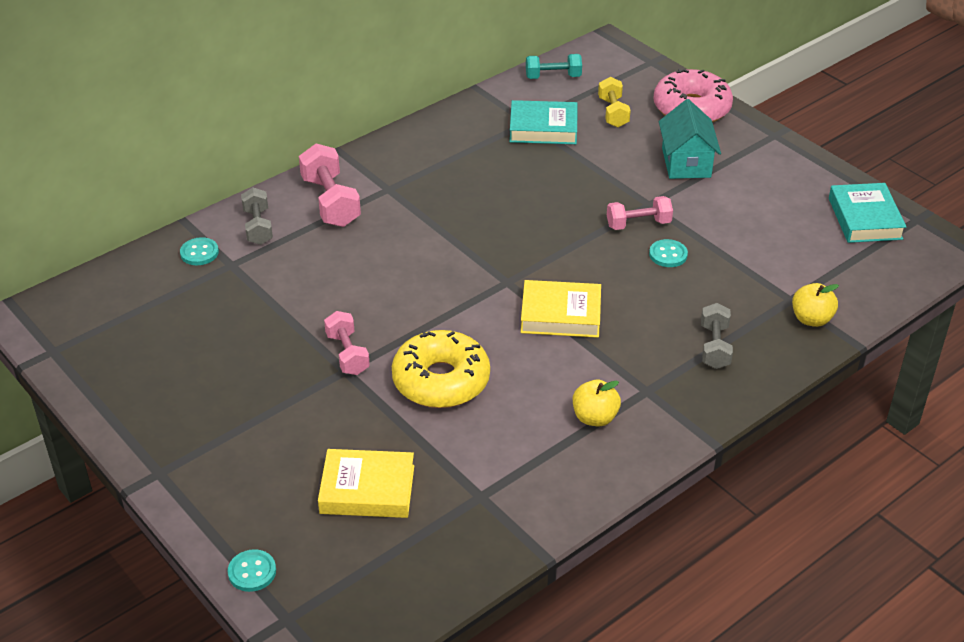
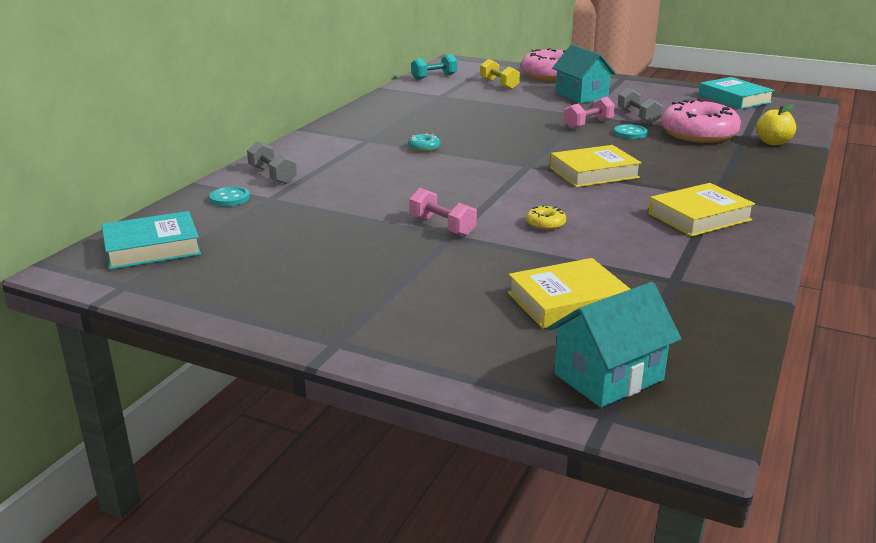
camera: 25 degrees left, 15 degrees down
(252, 572) = (525, 389): turquoise button -> none
(322, 583) = (608, 377): none -> turquoise house
(330, 202) = (325, 153): pink dumbbell -> none
(430, 220) = (424, 148): none -> turquoise donut
(441, 380) = (545, 224): yellow donut -> yellow donut, size x0.41
(543, 128) = (457, 97): turquoise book -> turquoise book (152, 248)
(595, 417) = (699, 217): yellow apple -> yellow book
(714, 347) = (730, 166): grey dumbbell -> grey dumbbell (638, 117)
(743, 278) = (698, 134): none -> pink donut

